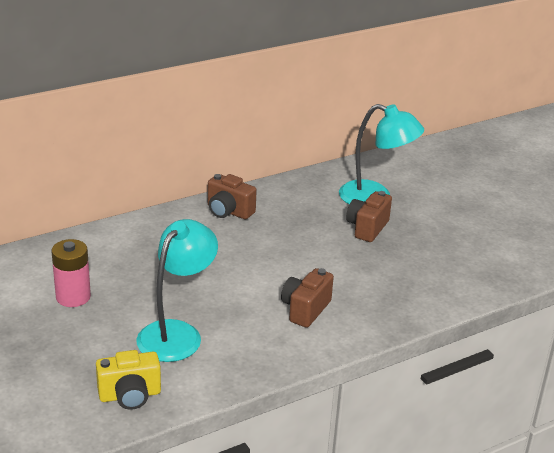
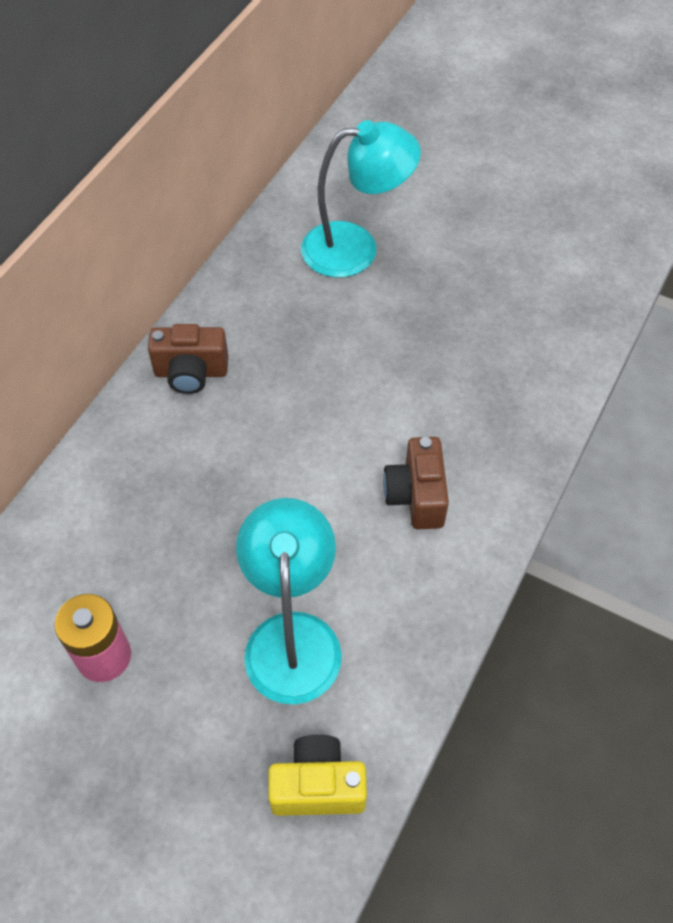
camera: 30 degrees left, 25 degrees up
(130, 395) = (318, 786): yellow camera -> yellow camera turned 135 degrees counterclockwise
(367, 228) = (384, 308): brown camera -> none

